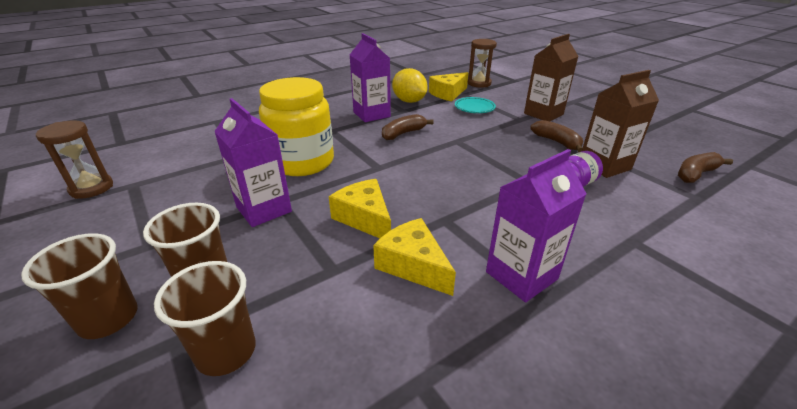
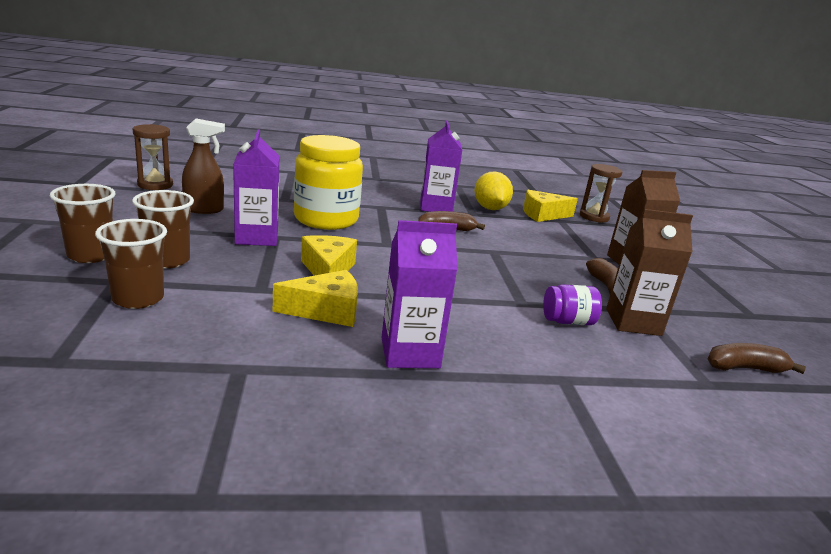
camera: 25 degrees right, 10 degrees down
(178, 198) = (204, 209): none -> brown spray bottle
(413, 265) = (326, 311): yellow cheese -> yellow cheese turned 90 degrees clockwise
(474, 108) = (555, 234): turquoise plate -> none

